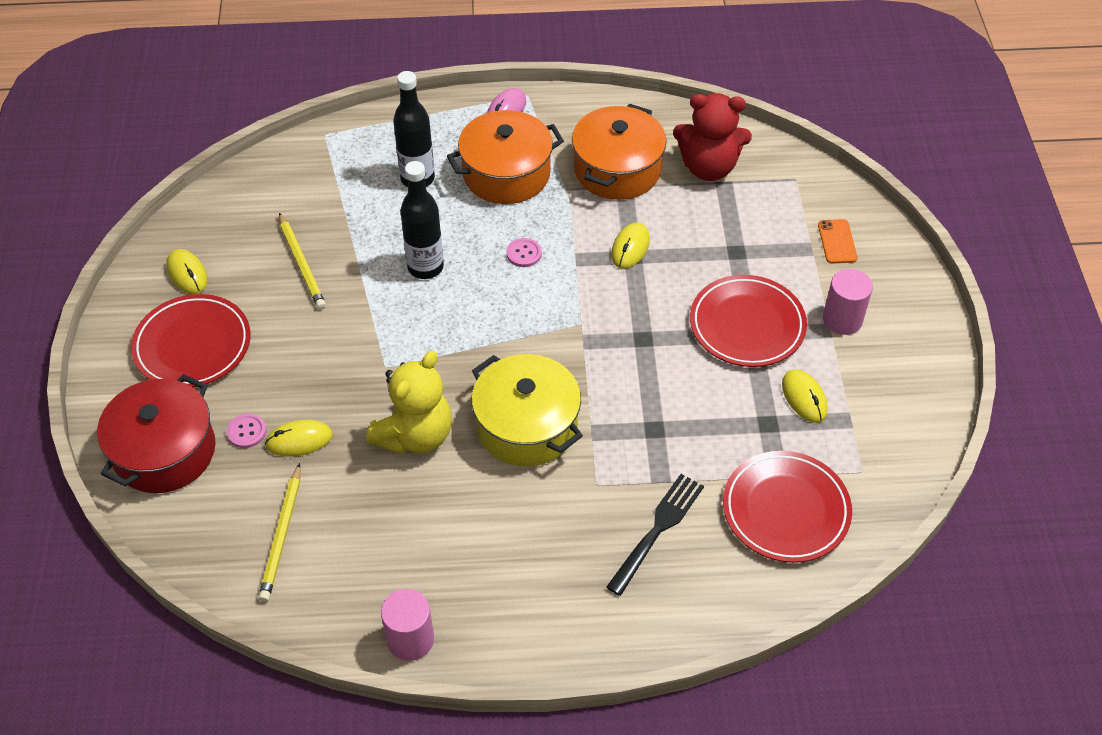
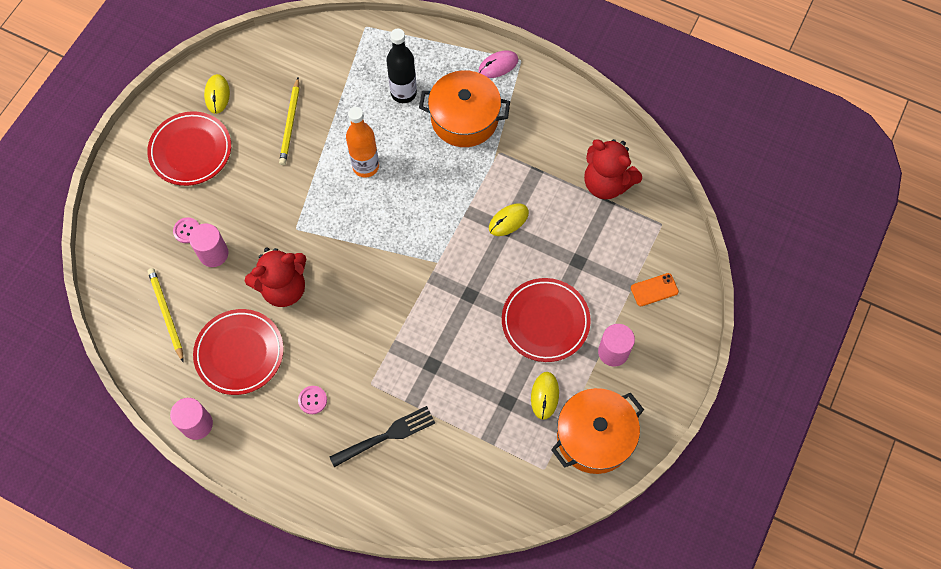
camera: 30 degrees right, 15 degrees up
(164, 451) = (133, 219): red pot -> none
(282, 535) = (166, 314): yellow pencil -> yellow pencil turned 120 degrees clockwise
(299, 440) = (213, 253): yellow mouse -> pink cylinder
(415, 435) = (283, 288): yellow teddy bear -> red teddy bear
(425, 267) = (365, 166): black bottle -> orange bottle
(524, 253) = (435, 188): pink button -> pink button (312, 400)
(526, 426) = (354, 318): yellow pot -> none
(617, 169) = (542, 153): orange pot -> orange pot (594, 437)
(785, 510) = (475, 468): red plate -> red plate (239, 353)
(837, 241) = (654, 290): orange phone -> orange phone turned 45 degrees clockwise

